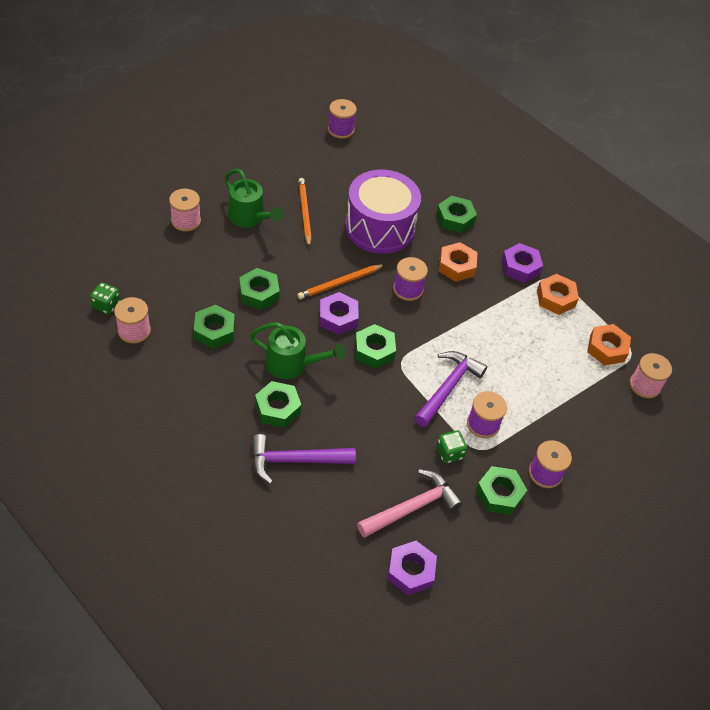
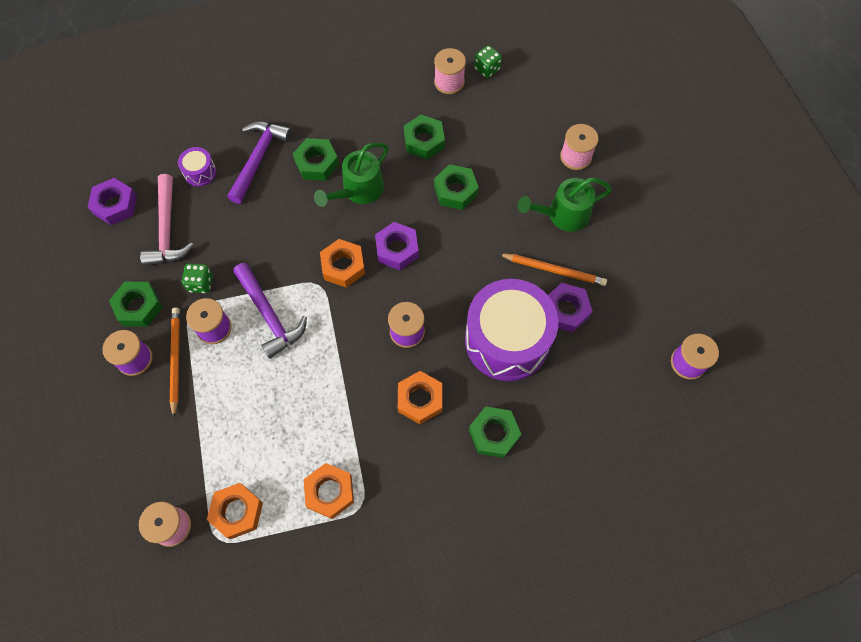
camera: 120 degrees right, 15 degrees up
(335, 507) = (200, 172): none -> purple drum
(340, 283) = (440, 268): orange pencil -> orange pencil (175, 360)
(374, 350) = (343, 266): green nut -> orange nut
(520, 267) = (391, 474): purple nut -> purple nut (566, 310)

